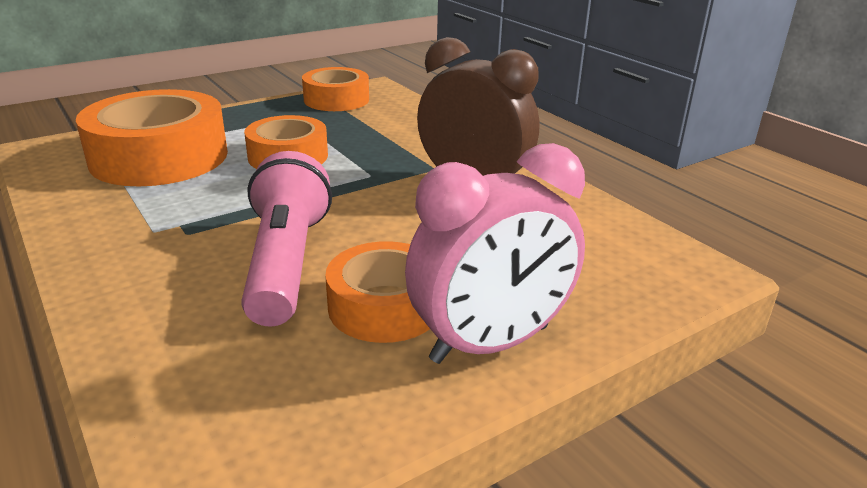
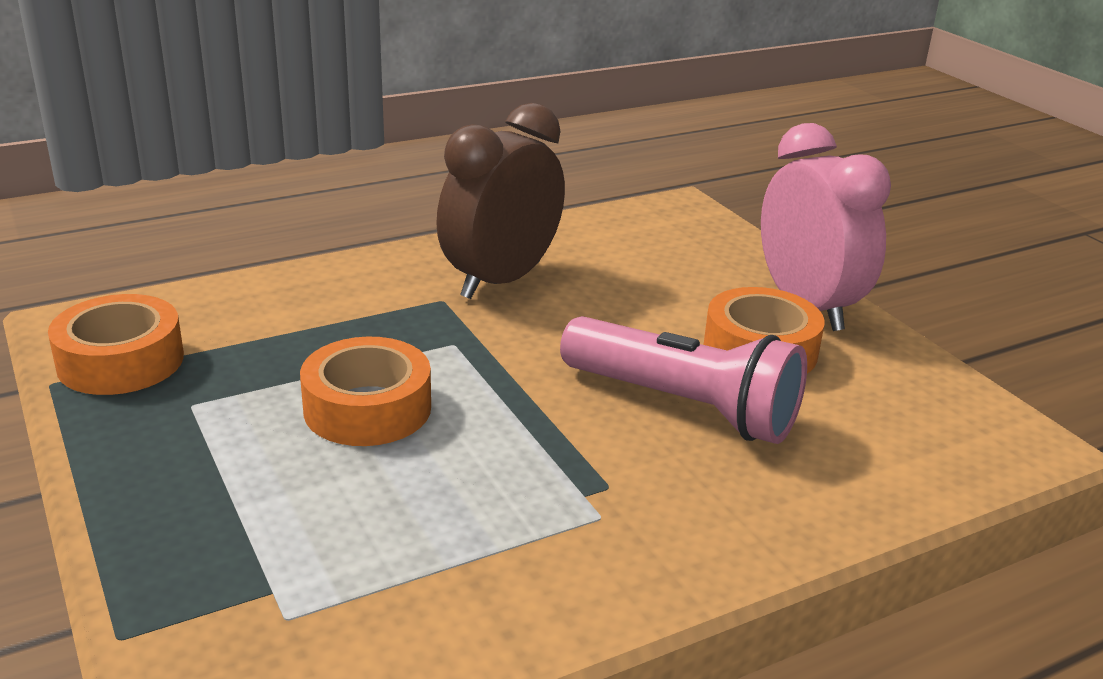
camera: 85 degrees left, 0 degrees up
(159, 157) = (324, 543): orange tape -> none
(286, 263) = (684, 406): pink flashlight -> pink flashlight turned 150 degrees counterclockwise

